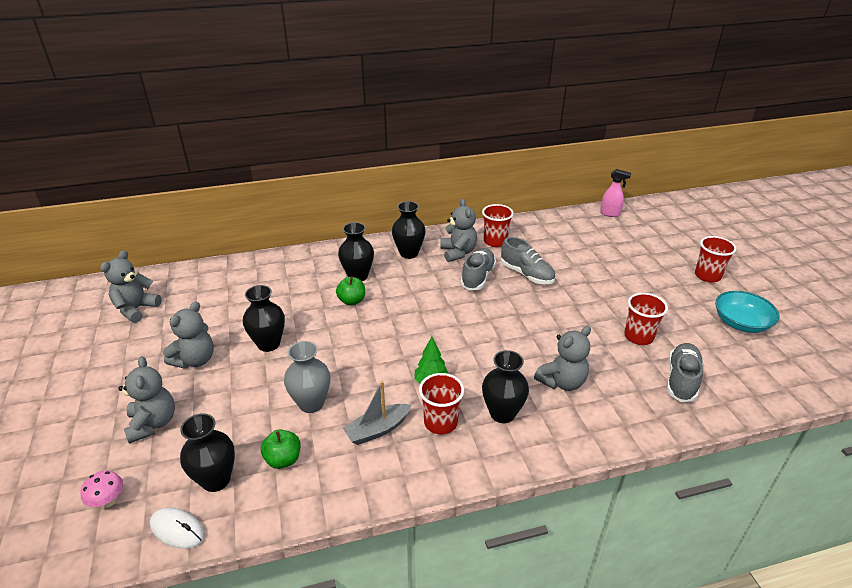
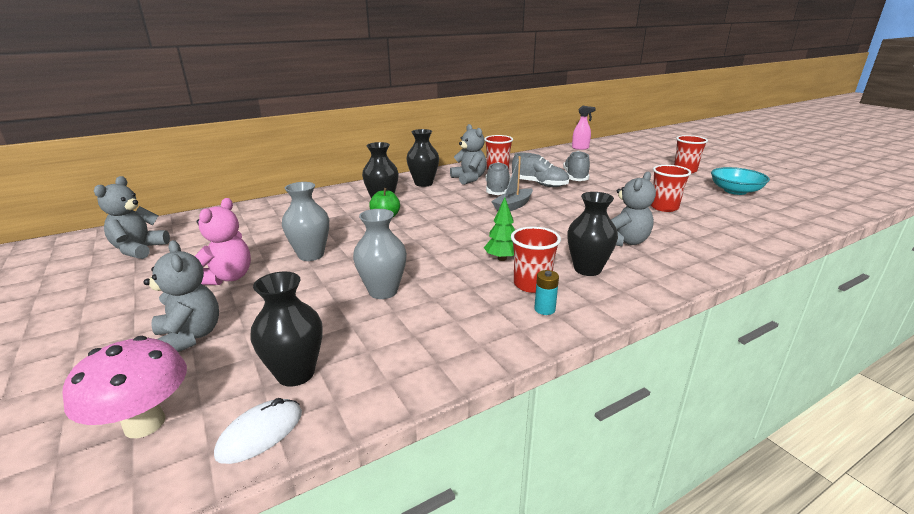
camera: 15 degrees left, 10 degrees down
(108, 501) = (144, 424): pink mushroom -> pink mushroom, size x1.82
(177, 529) = (260, 433): white mouse -> white mouse turned 60 degrees counterclockwise
(195, 360) = (227, 278): grey teddy bear -> pink teddy bear
(268, 344) = (311, 255): black vase -> grey vase
(283, 459) = (374, 341): green apple -> none
(377, 429) = (469, 300): grey boat -> grey boat (513, 206)
(435, 455) = (544, 309): none -> turquoise battery
(681, 380) = (723, 227): grey shoe -> grey shoe (575, 177)

